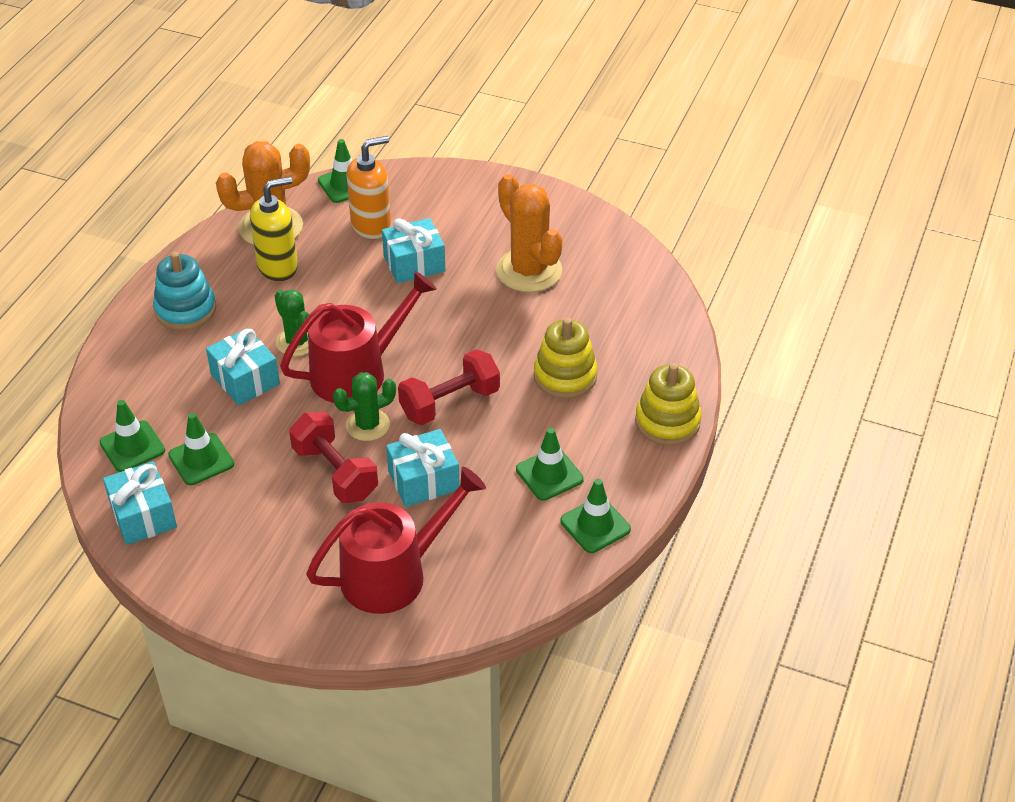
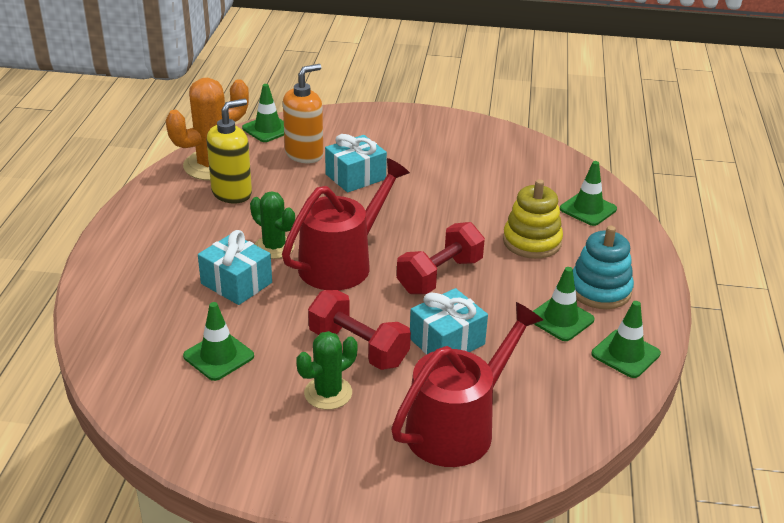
camera: 15 degrees left, 10 degrees down
(132, 446) = (142, 355): green traffic cone -> green traffic cone (588, 209)
(143, 516) = (176, 416): turquoise gift -> none
(185, 310) = (156, 236): turquoise stacking toy -> turquoise stacking toy (600, 290)
(368, 425) = (371, 304): green cactus -> green cactus (328, 393)
(529, 271) = (458, 170): orange cactus -> none
(667, 422) = (640, 263): yellow stacking toy -> none

